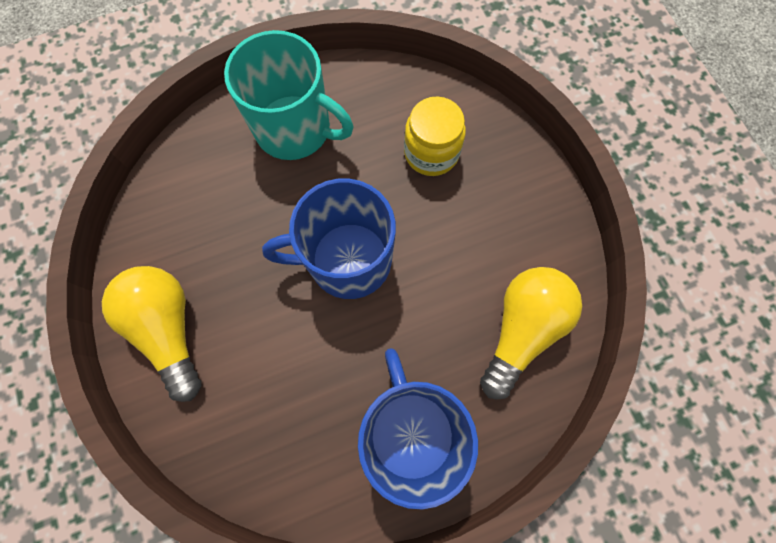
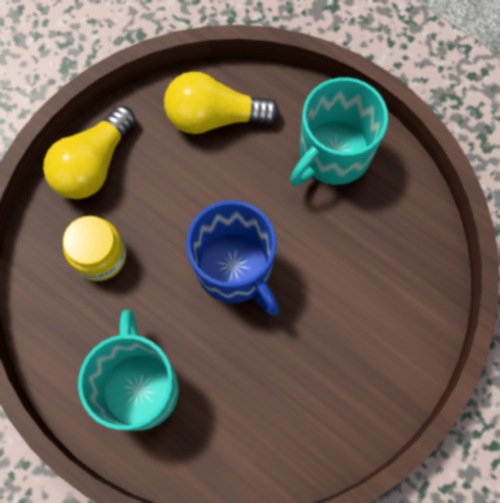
camera: 120 degrees left, 0 degrees up
(169, 329) = (373, 373): yellow light bulb -> yellow light bulb (93, 164)
(410, 431) = (333, 154): blue mug -> turquoise mug

